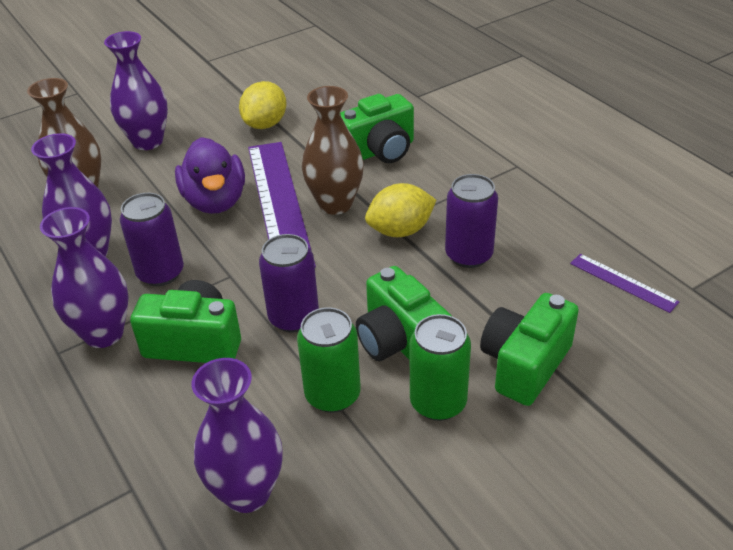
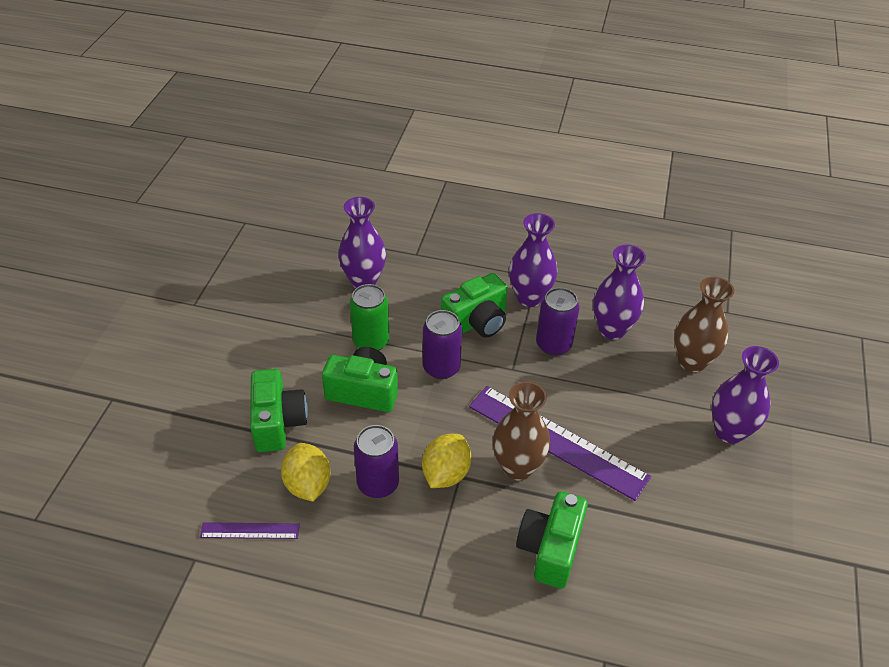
camera: 135 degrees right, 5 degrees up
(215, 201) = (600, 413): purple duck -> none
(265, 124) = (678, 514): yellow lemon -> yellow lemon (308, 484)
(438, 402) = (311, 371): green can -> none

